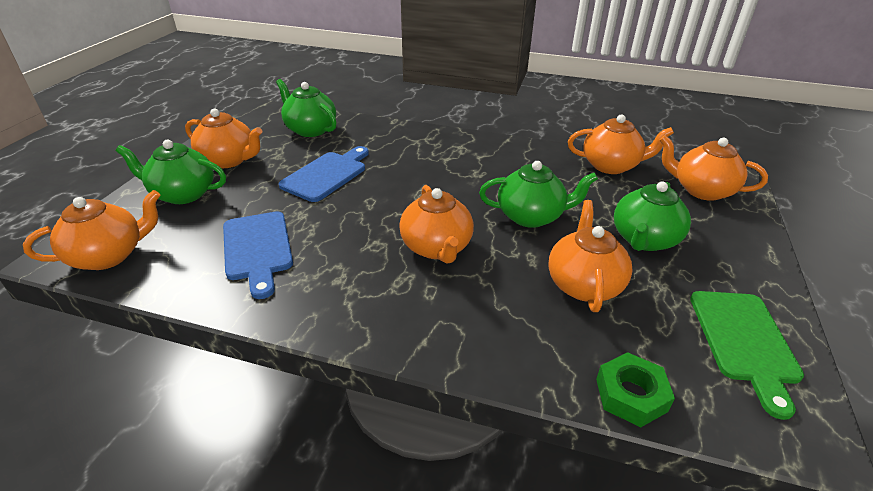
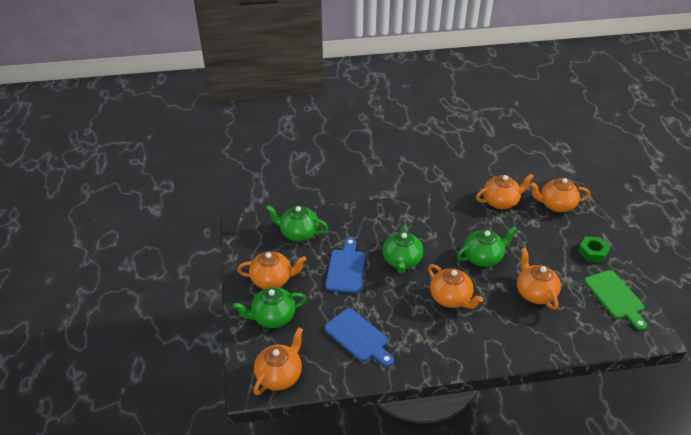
camera: 25 degrees left, 5 degrees up
(631, 395) = (585, 343): green nut -> green nut (592, 252)
(644, 240) = (546, 253): green teapot -> green teapot (402, 261)

